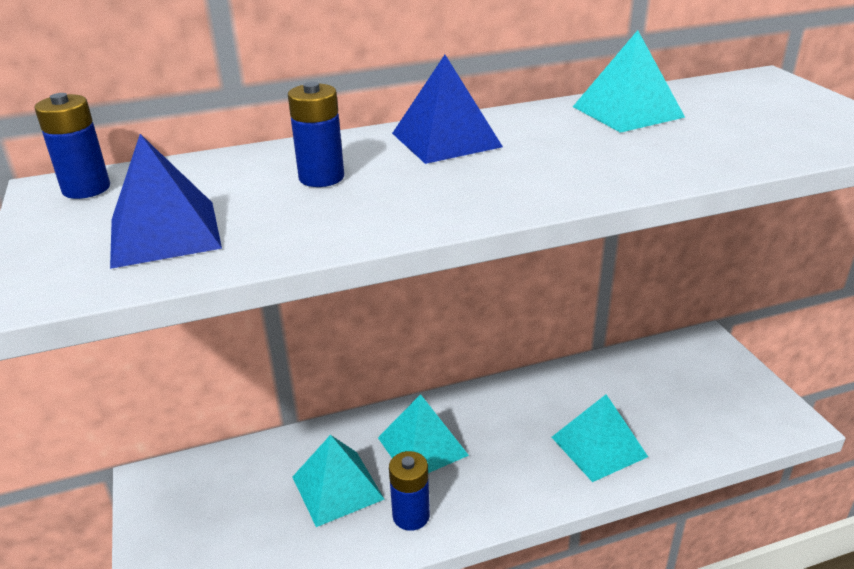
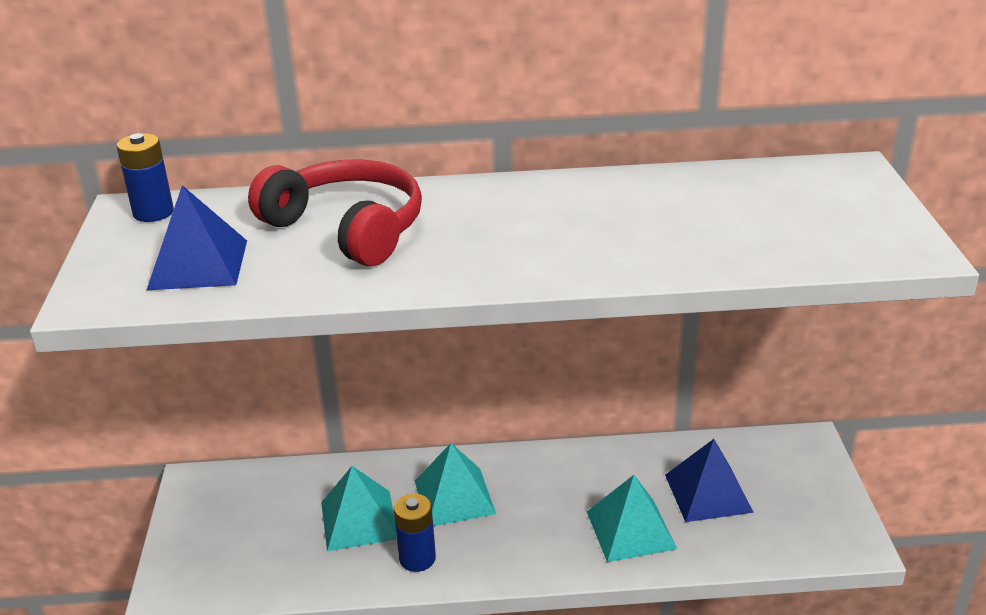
camera: 15 degrees right, 0 degrees up
(321, 177) = (347, 228): blue battery -> red headphones
(446, 140) = (479, 202): blue pyramid -> blue pyramid (708, 493)
(627, 111) = (674, 192): turquoise pyramid -> none

